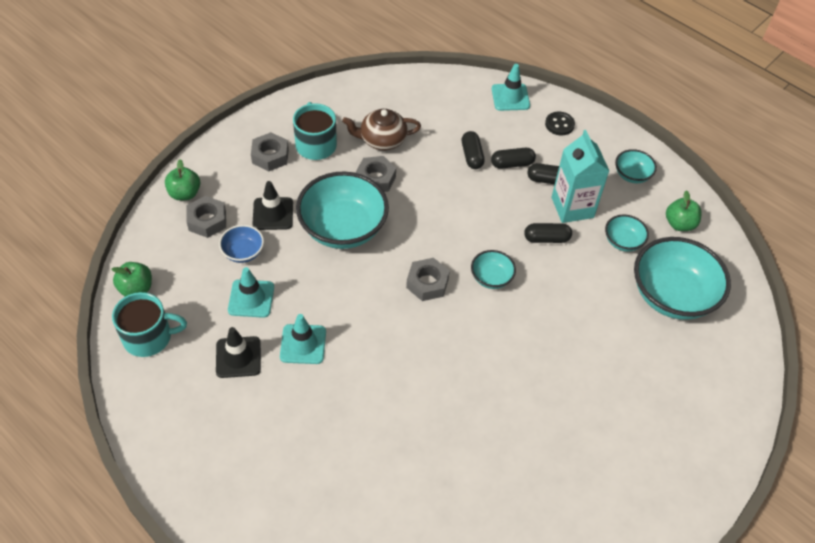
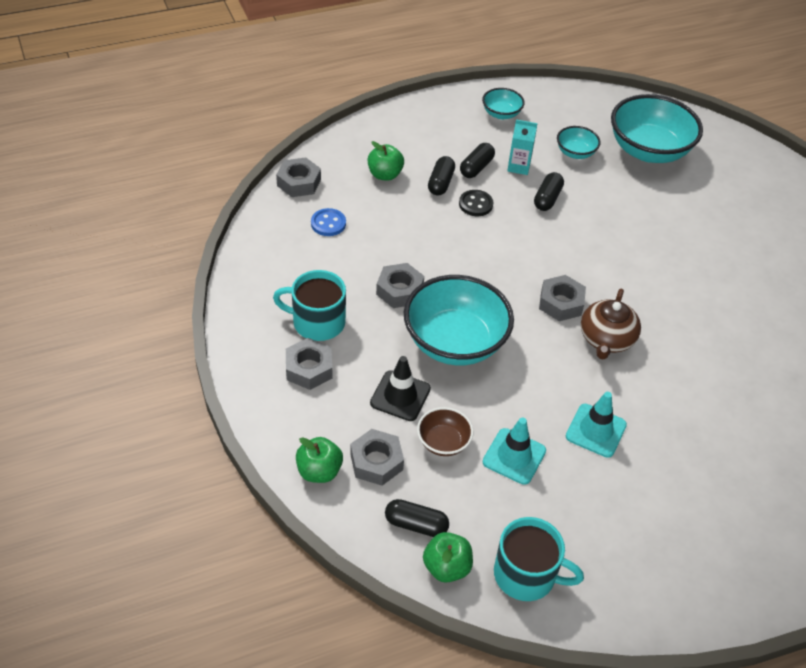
camera: 65 degrees left, 5 degrees down
(149, 337) = (526, 574): turquoise mug -> turquoise mug turned 90 degrees clockwise
(238, 357) = (590, 494): black traffic cone -> none
(243, 252) = (443, 442): blue bowl -> brown bowl
(382, 140) = (346, 265): brown teapot -> brown teapot (606, 339)
(417, 115) = (328, 223): none -> blue button
(449, 83) = (299, 182): none -> grey nut
(472, 156) = (412, 206): black capsule -> black capsule (416, 524)
(491, 278) = (576, 255): turquoise bowl -> none
(510, 97) = (350, 148): turquoise traffic cone -> none
(559, 124) = (409, 131): black button -> black button (475, 204)
(572, 207) = (518, 166): turquoise carton -> turquoise carton, size x0.58
(679, 224) = (573, 112): green apple -> green apple (385, 175)

